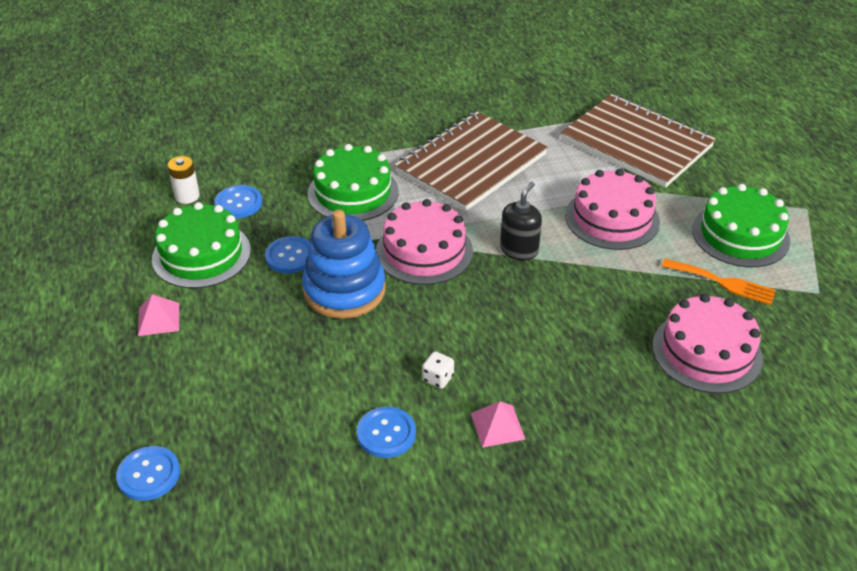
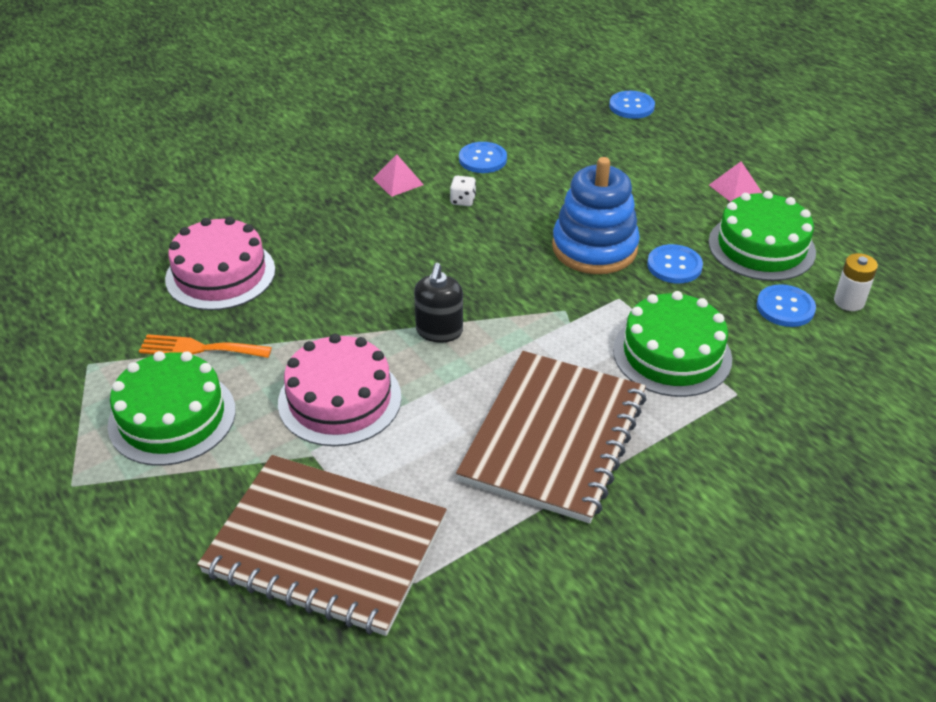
camera: 160 degrees right, 0 degrees up
(424, 251) = (542, 304): pink cake -> none

